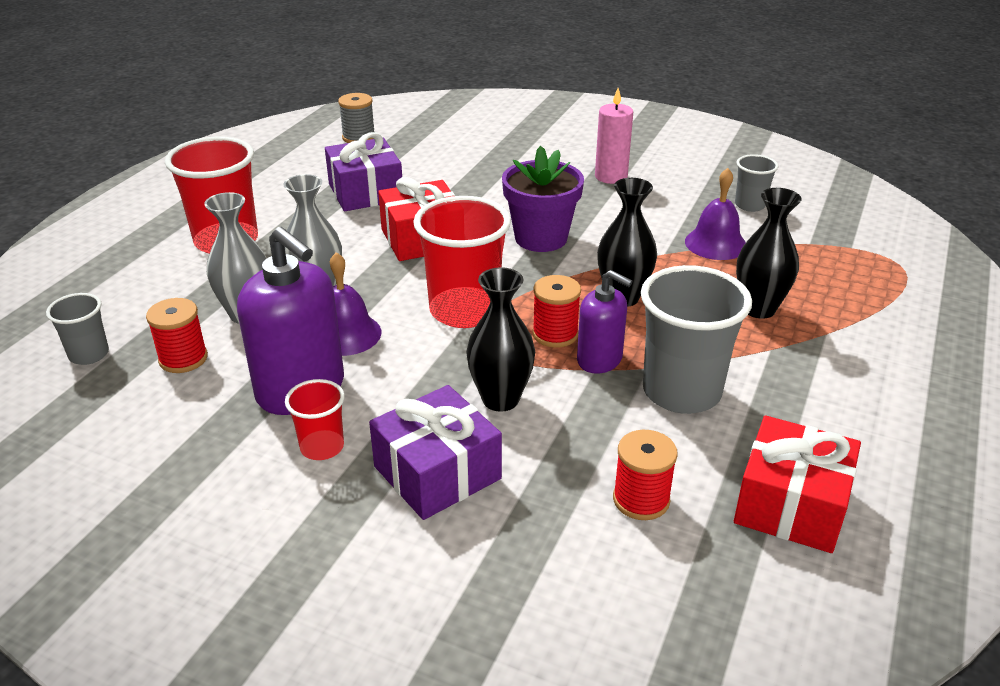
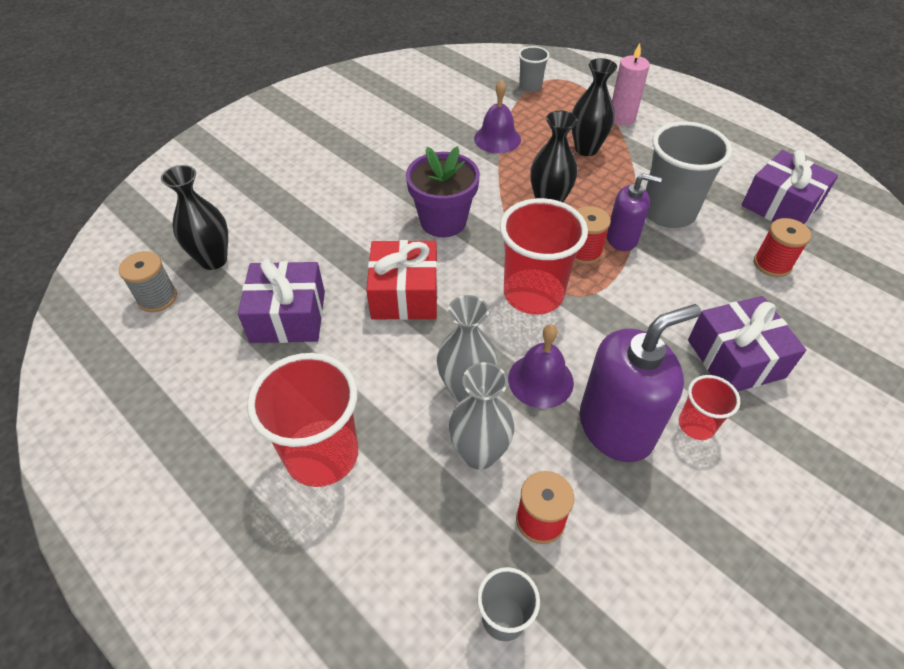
camera: 70 degrees left, 15 degrees up
(500, 399) = (656, 302): black vase -> black vase (213, 260)
(599, 359) = (622, 238): purple soap dispenser -> purple soap dispenser turned 45 degrees clockwise
(611, 176) = (367, 155): pink candle -> pink candle (621, 118)
(750, 205) = (453, 106): grey cup -> grey cup (530, 86)
(791, 505) = (780, 205): red gift -> purple gift

